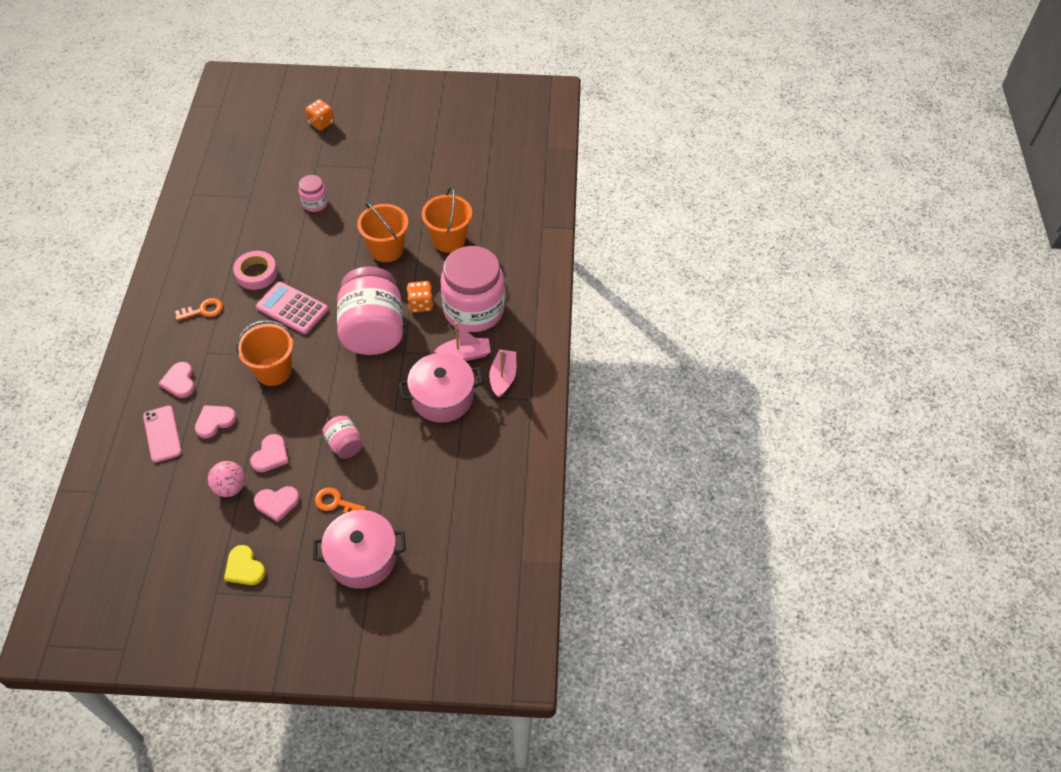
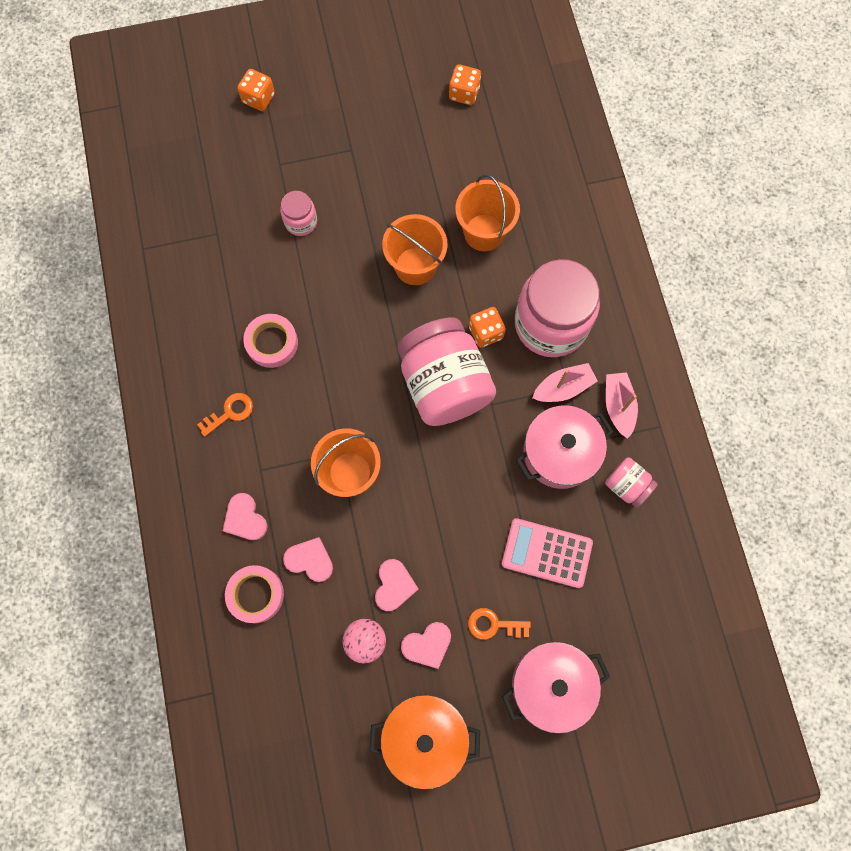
camera: 15 degrees left, 20 degrees up
(162, 434) = (256, 594): pink phone -> pink tape
(214, 421) = (310, 560): pink heart -> pink heart turned 75 degrees clockwise
(244, 568) = (425, 737): yellow heart -> orange pot
(292, 308) = (336, 380): pink calculator -> pink calculator (546, 553)
(345, 445) = (473, 547): pink jar -> pink jar (626, 485)
(473, 151) = (464, 93): none -> orange dice

